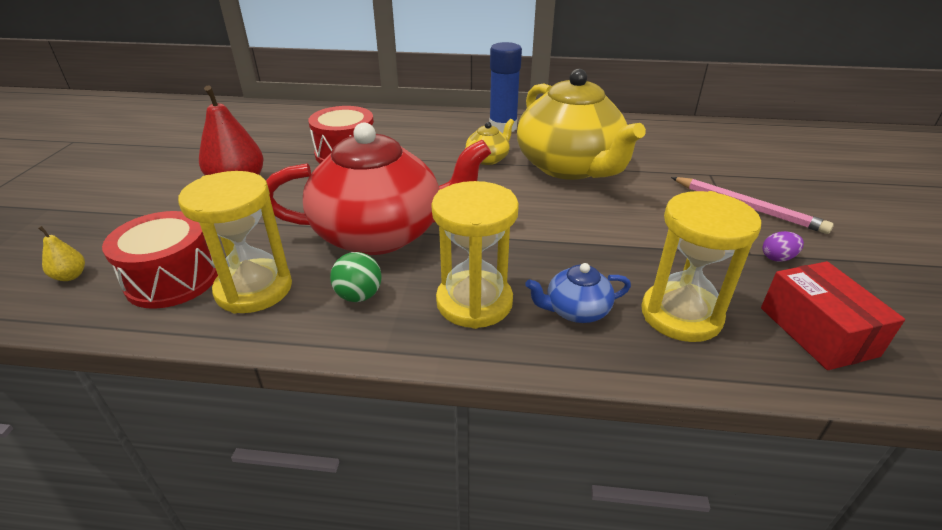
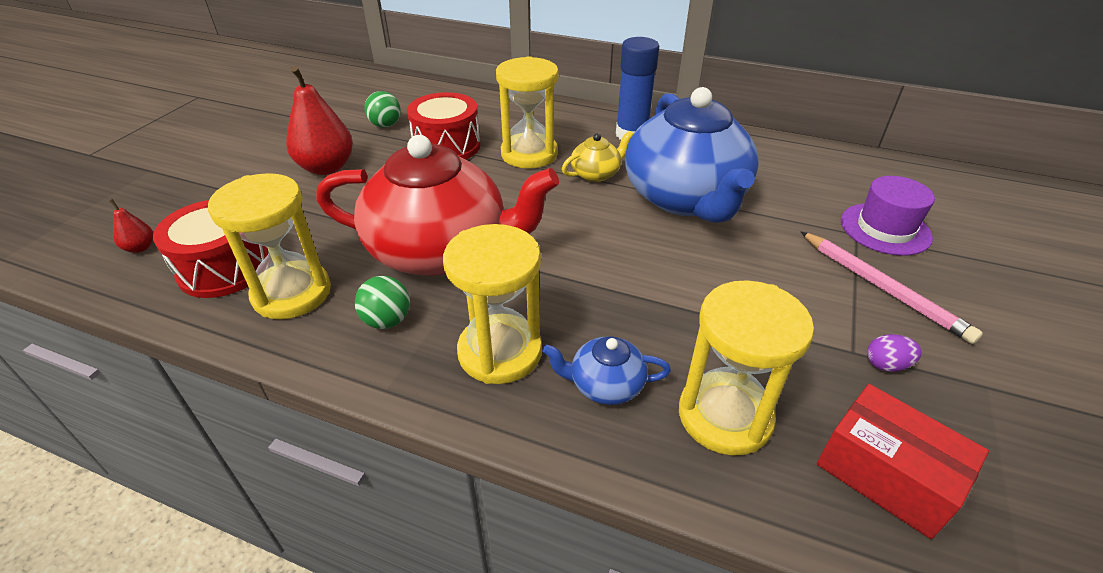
camera: 15 degrees right, 5 degrees up
(70, 276) = (140, 248): yellow pear -> red pear
(280, 144) = (385, 125): none -> green ball
(423, 151) = (529, 154): none -> yellow hourglass
(570, 167) = (685, 198): yellow teapot -> blue teapot
(728, 168) = (885, 229): none -> purple hat
(817, 331) = (886, 474): red box -> red box turned 45 degrees counterclockwise

